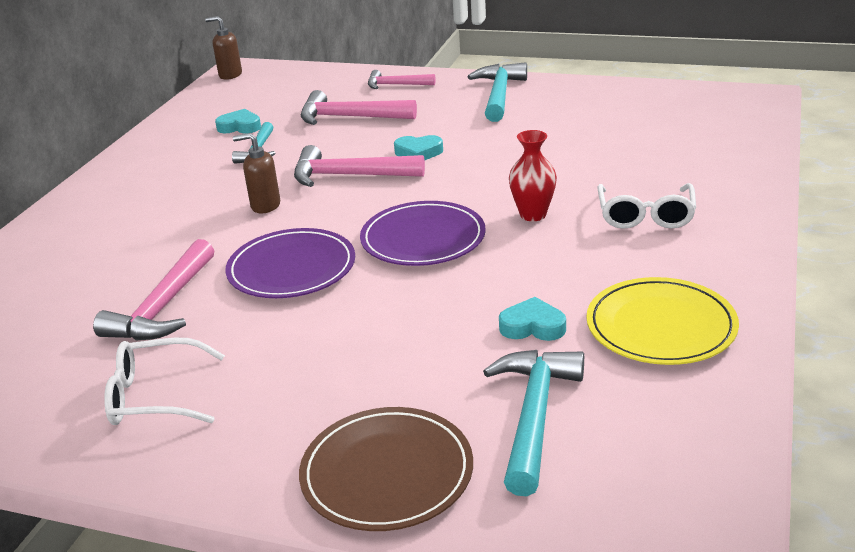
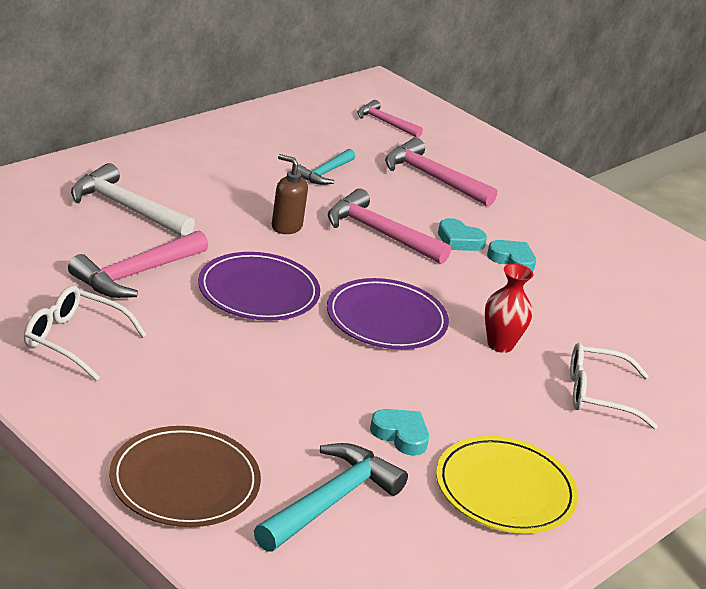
camera: 20 degrees right, 0 degrees up
(102, 255) = (126, 208): none -> white hammer
(230, 75) = (367, 86): brown soap dispenser -> none
(240, 127) = (330, 143): turquoise heart -> turquoise heart (512, 260)
(396, 85) = (505, 165): pink hammer -> pink hammer (385, 122)
(499, 95) = (590, 219): turquoise hammer -> none
(645, 215) = (598, 395): white glasses -> white glasses turned 60 degrees clockwise

